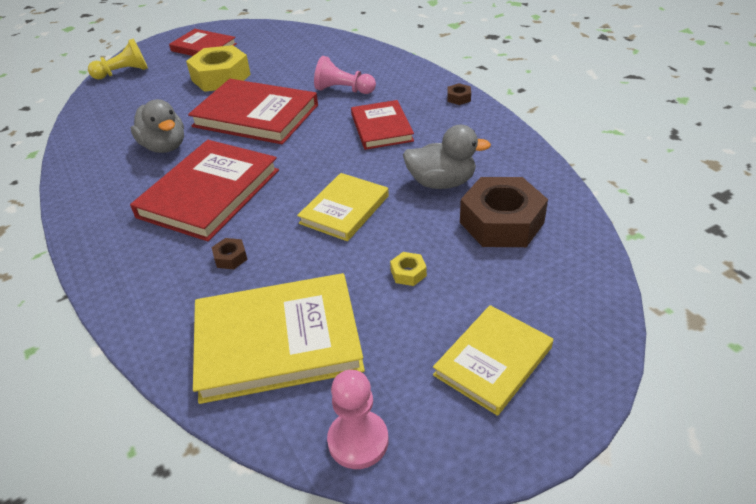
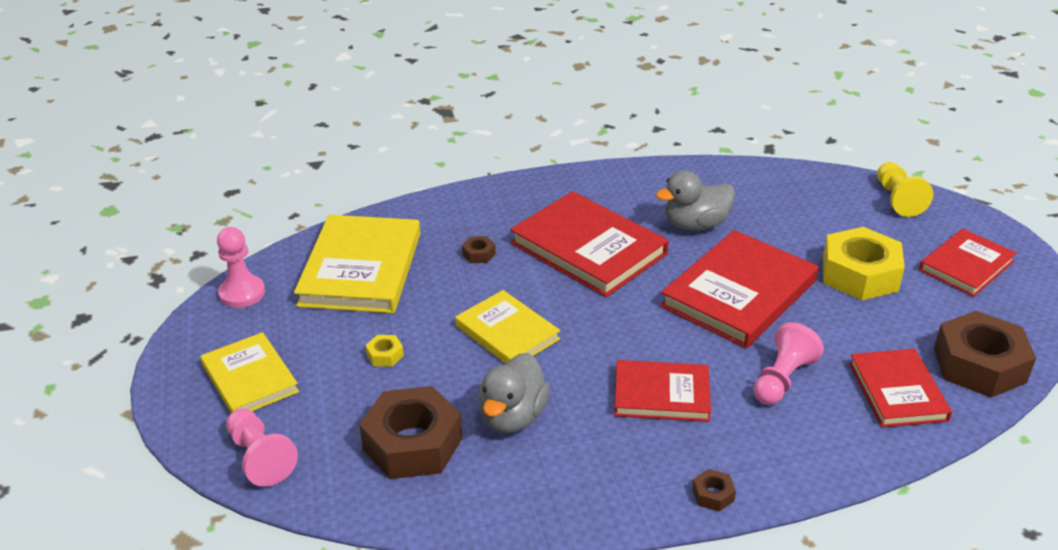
camera: 105 degrees right, 5 degrees down
(302, 39) = (979, 365): none -> brown nut
(336, 57) = (897, 391): none -> red book
(581, 306) = (260, 458): none -> pink pawn

